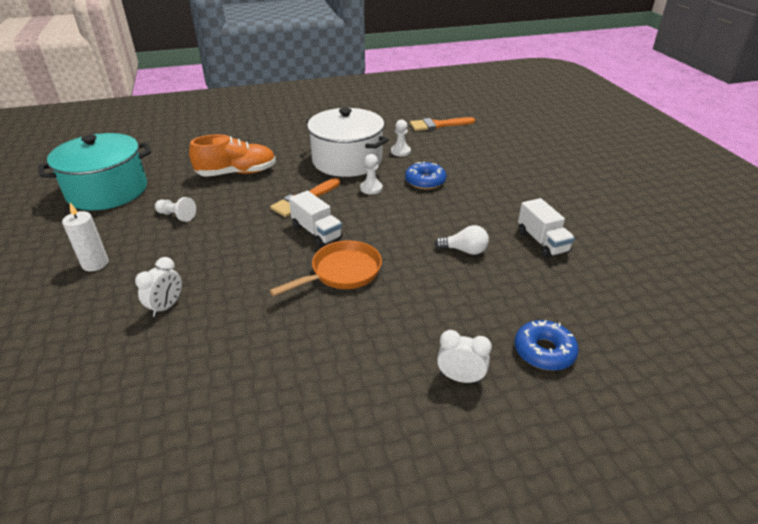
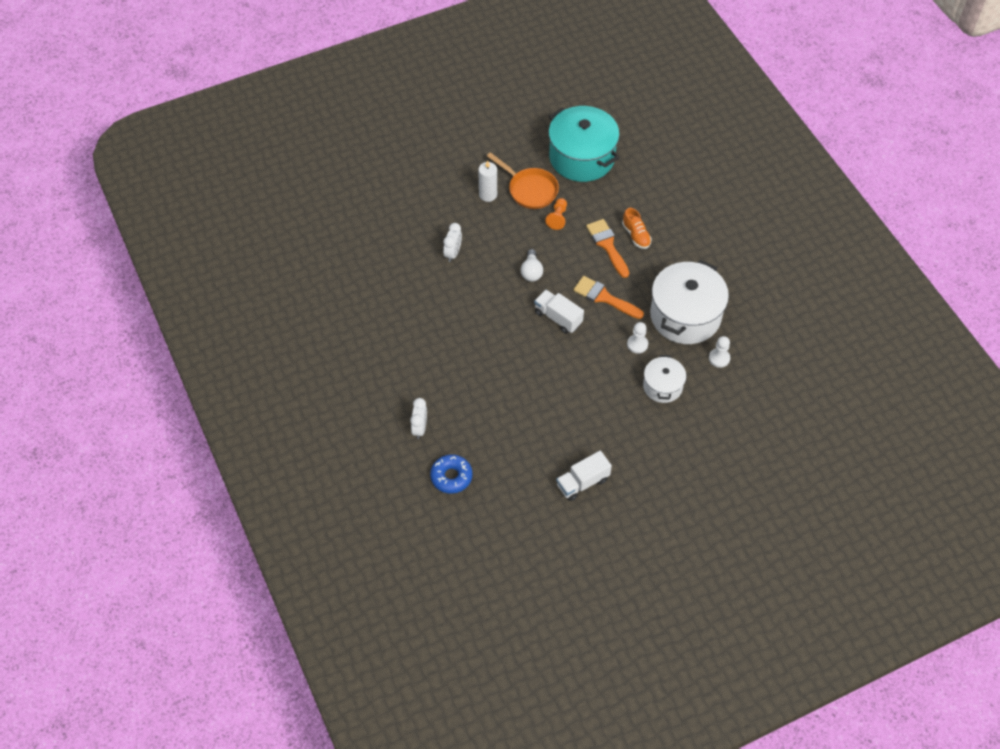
camera: 80 degrees right, 20 degrees up
(166, 307) = (453, 253): white clock -> white clock turned 90 degrees counterclockwise
(177, 216) = (557, 218): white pawn -> orange pawn
(237, 173) = (636, 235): orange shoe -> orange shoe, size x0.58
(316, 232) = (558, 318): white truck -> white truck turned 90 degrees clockwise
(341, 273) = (509, 345): orange pan -> orange pan (530, 190)
(425, 181) = (662, 386): blue donut -> white pot
(438, 125) = (796, 387): orange brush -> orange brush (607, 245)
(464, 250) = (556, 424): white light bulb -> white light bulb (531, 271)

